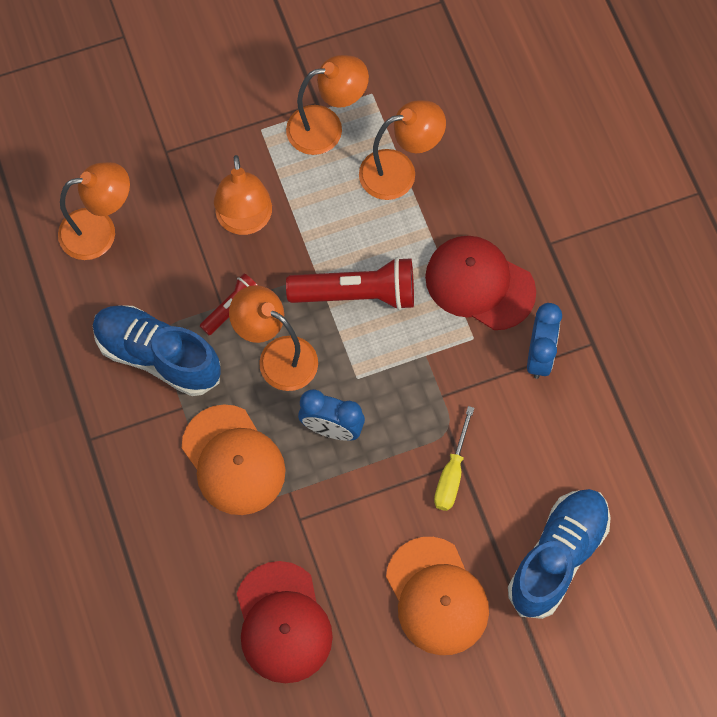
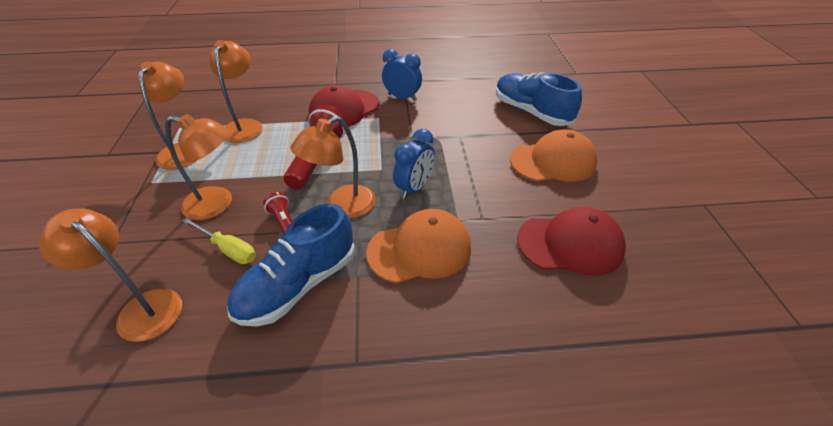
camera: 75 degrees left, 25 degrees down
(99, 231) = (141, 308): orange lamp -> orange lamp turned 60 degrees counterclockwise
(452, 473) = (467, 141): yellow screwdriver -> yellow screwdriver (228, 249)

